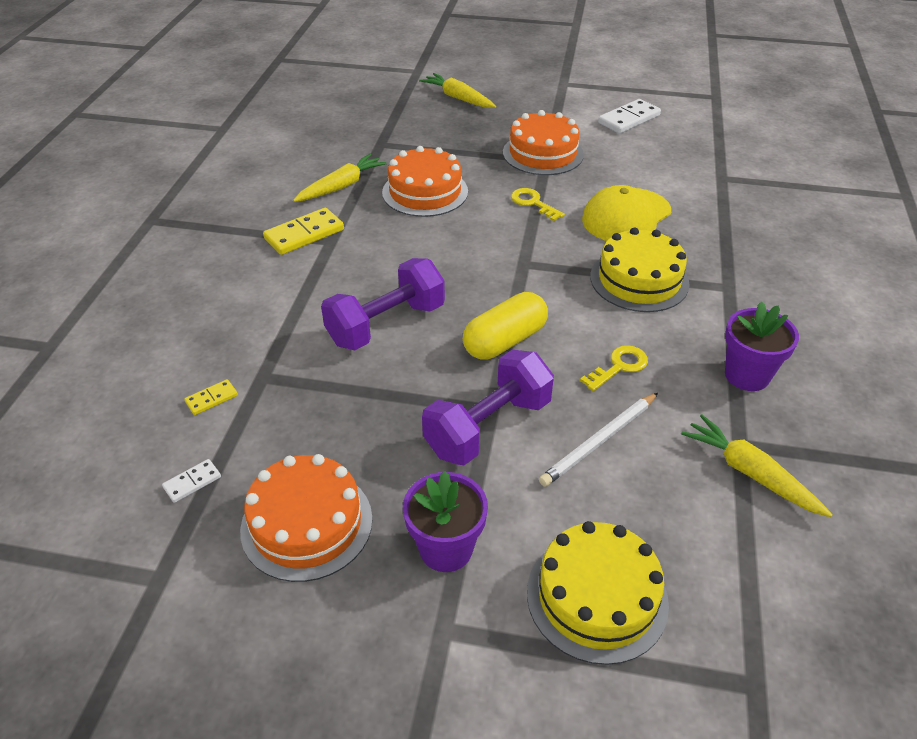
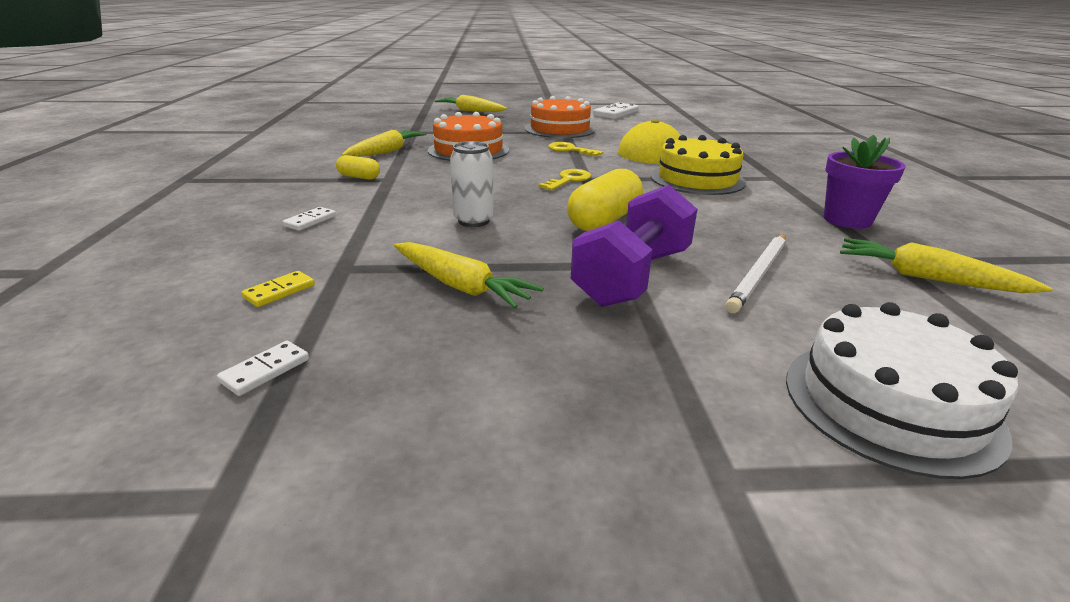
camera: 15 degrees left, 15 degrees down
(249, 305) = (310, 221): none -> white domino
(304, 234) = (359, 177): yellow domino -> yellow capsule
(306, 524) = (454, 390): orange cake -> none
(345, 415) = (460, 286): none -> yellow carrot
(386, 324) = (473, 221): purple dumbbell -> white can
(446, 549) = (662, 386): purple flower pot -> none
(597, 597) = (890, 403): yellow cake -> white cake
(619, 367) = (728, 226): yellow key -> yellow key (568, 180)

